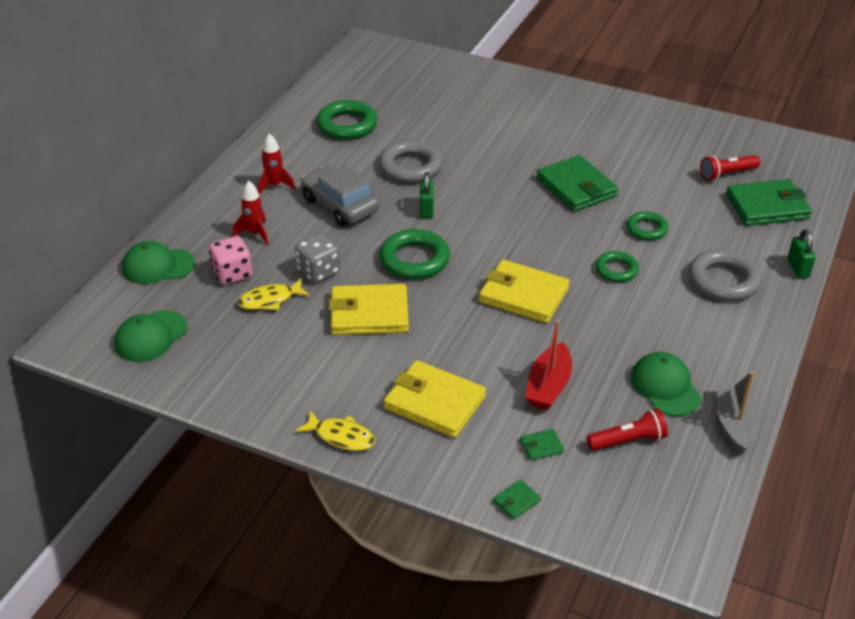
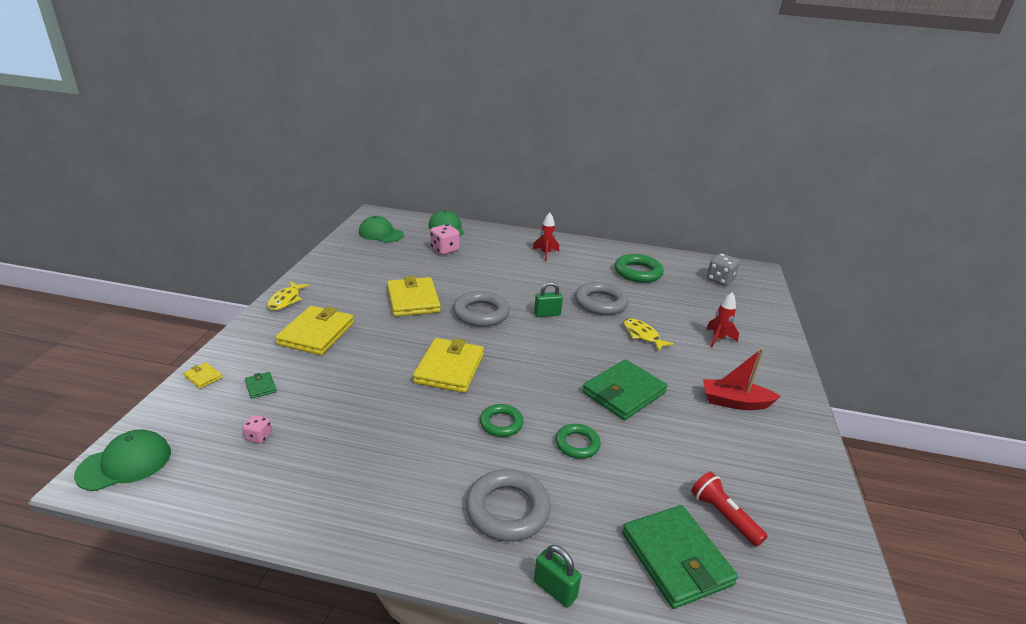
camera: 75 degrees right, 10 degrees down
(255, 234) = (489, 252): red rocket -> red rocket (718, 339)
(270, 300) = (421, 264): yellow fish -> yellow fish (642, 335)
(318, 272) = (455, 277): grey dice -> grey dice (719, 280)
(340, 205) = (534, 278): grey car -> none
(414, 259) = (481, 313): green ring -> grey ring
(516, 501) = (203, 377): green wallet -> yellow wallet
(548, 386) = (332, 387): red boat -> red boat (734, 402)
(628, 440) = (259, 436): red flashlight -> pink dice
(665, 387) = (329, 461): green cap -> green cap (125, 463)
(734, 423) = (271, 515): grey boat -> none
(798, 268) = (555, 589): green padlock -> green padlock turned 60 degrees clockwise

